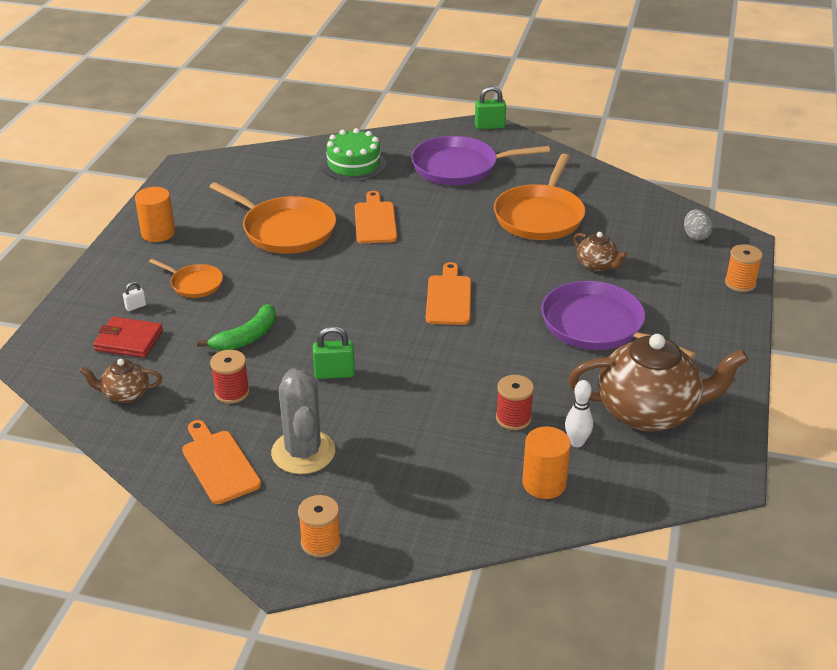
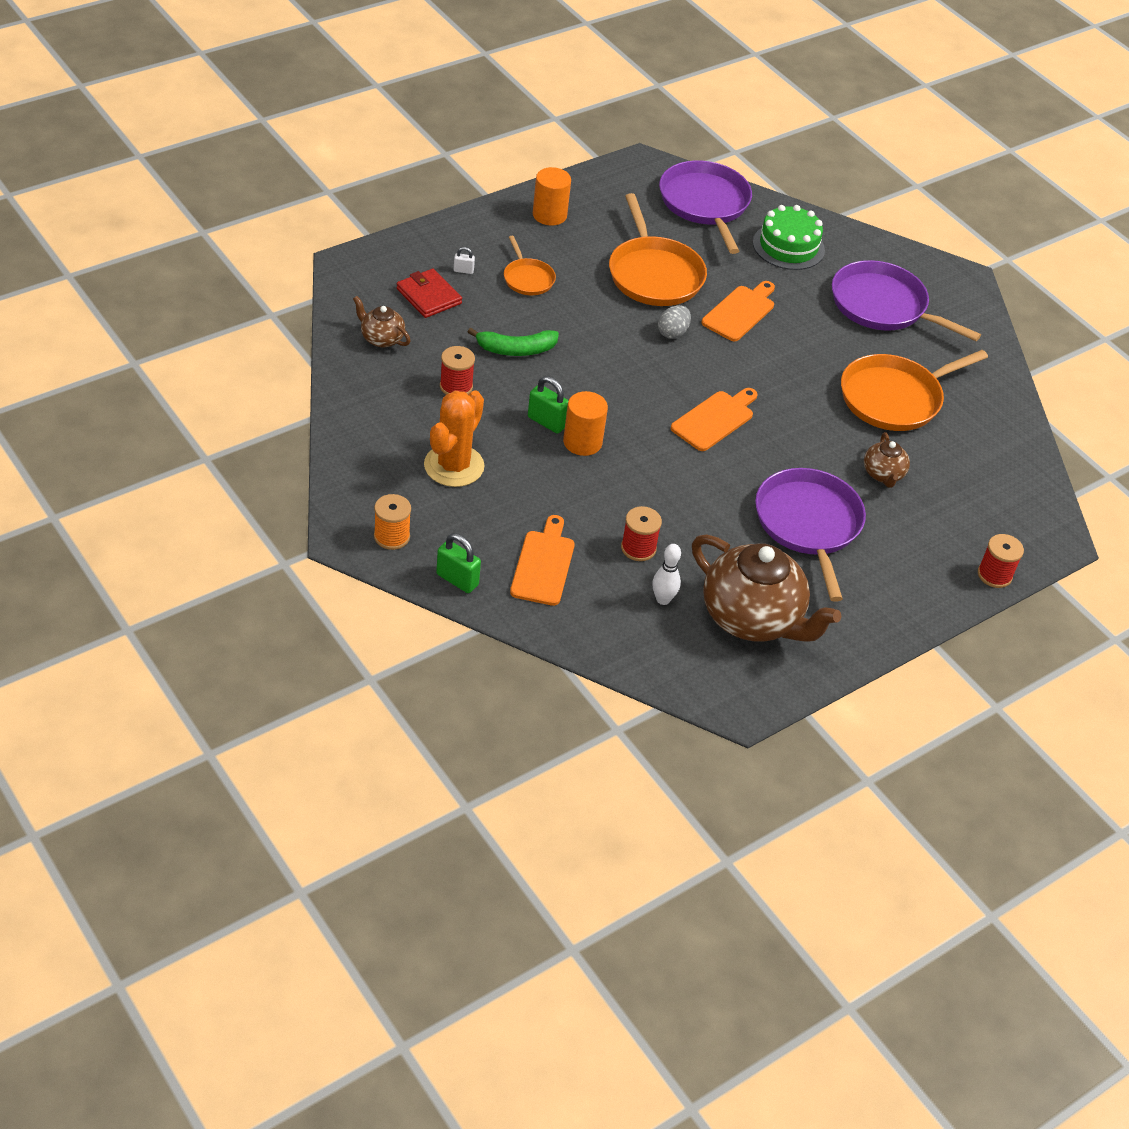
camera: 35 degrees right, 10 degrees up
(219, 464) = (387, 434): orange cutting board -> orange cutting board (543, 564)
(264, 168) = (705, 204): none -> purple pan
(303, 452) = (454, 466): grey cactus -> orange cactus
(489, 126) = (968, 281): green padlock -> green padlock (457, 580)
(544, 483) = (597, 610): orange cylinder -> orange cylinder (582, 442)
(695, 236) = (1017, 508): grey egg -> grey egg (672, 333)
(740, 283) = (994, 575): orange spool -> red spool

